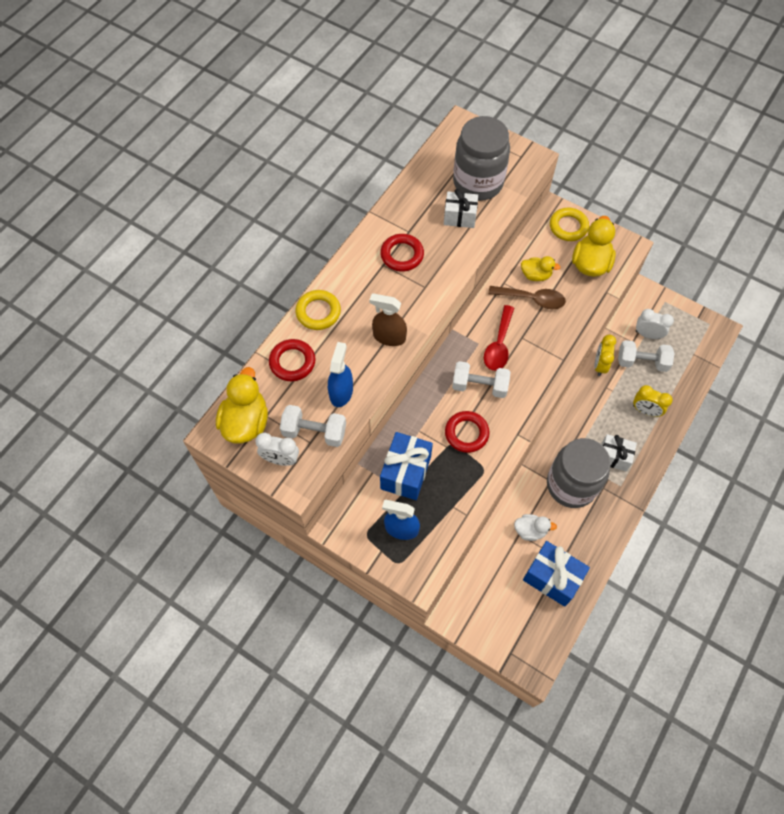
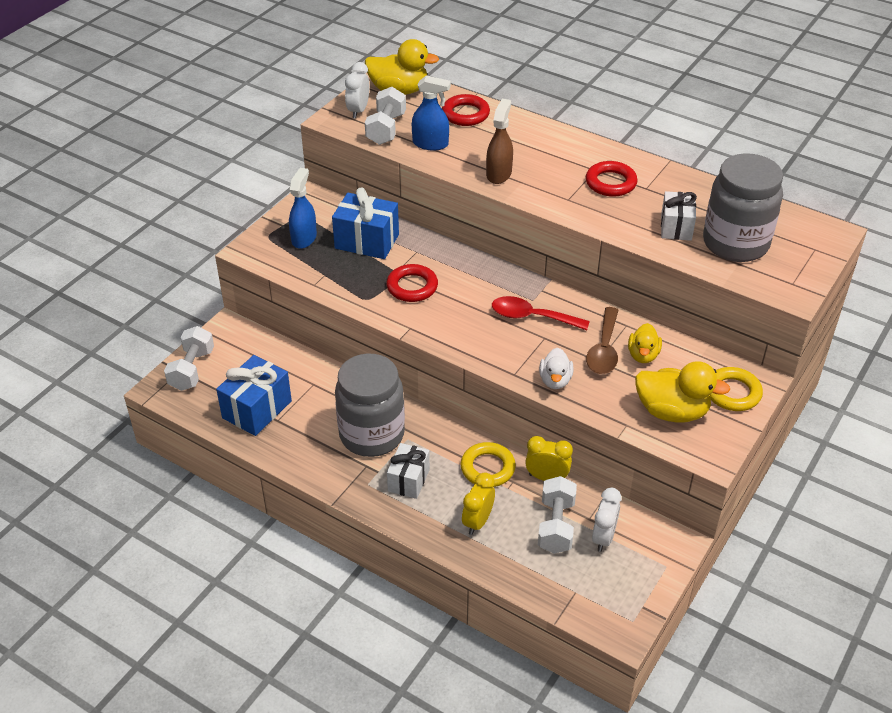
camera: 90 degrees right, 20 degrees down
(318, 312) = (527, 128): yellow ring -> yellow ring (487, 468)
(479, 386) = (474, 299): white dumbbell -> white dumbbell (192, 370)
(530, 530) = (316, 393): white duck -> white duck (555, 380)

